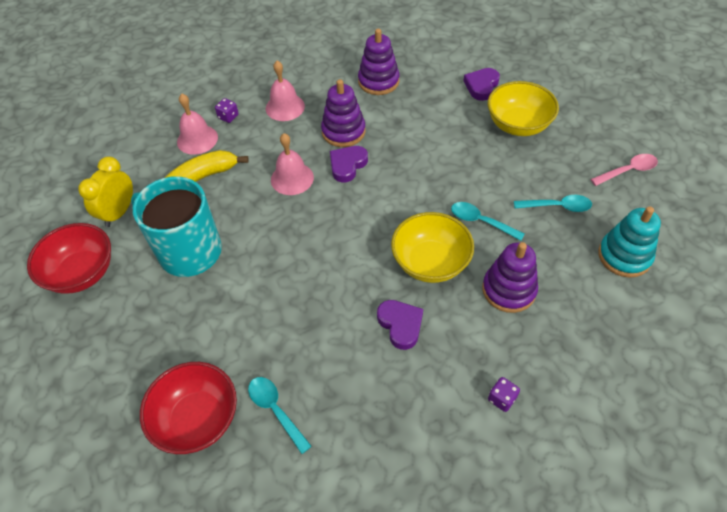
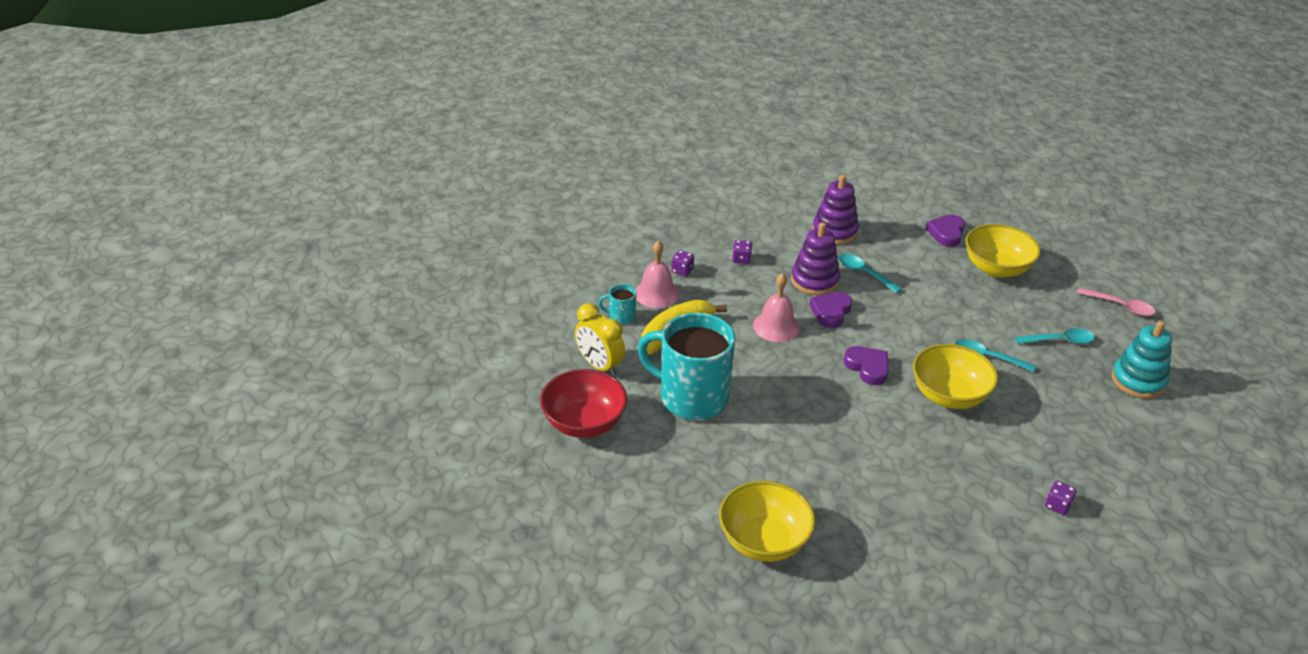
camera: 10 degrees left, 15 degrees down
(119, 213) = (599, 366): yellow clock -> yellow clock turned 60 degrees counterclockwise
(157, 162) = (621, 316): none -> turquoise mug
(197, 419) = (764, 541): red bowl -> yellow bowl
(275, 410) = (840, 529): turquoise spoon -> turquoise spoon (863, 273)
(285, 107) = (741, 259): pink bell -> purple dice
(400, 325) = (938, 450): purple heart -> purple heart (867, 367)
(508, 290) = (1035, 415): purple stacking toy -> none
(628, 171) = (1120, 306): pink spoon -> pink spoon turned 60 degrees clockwise

